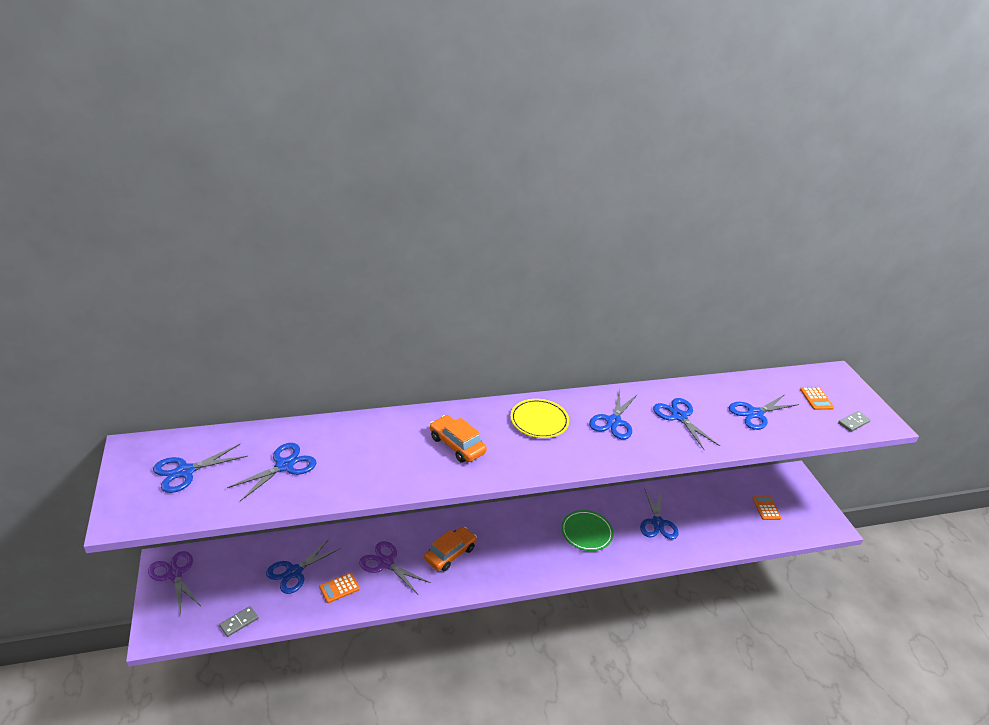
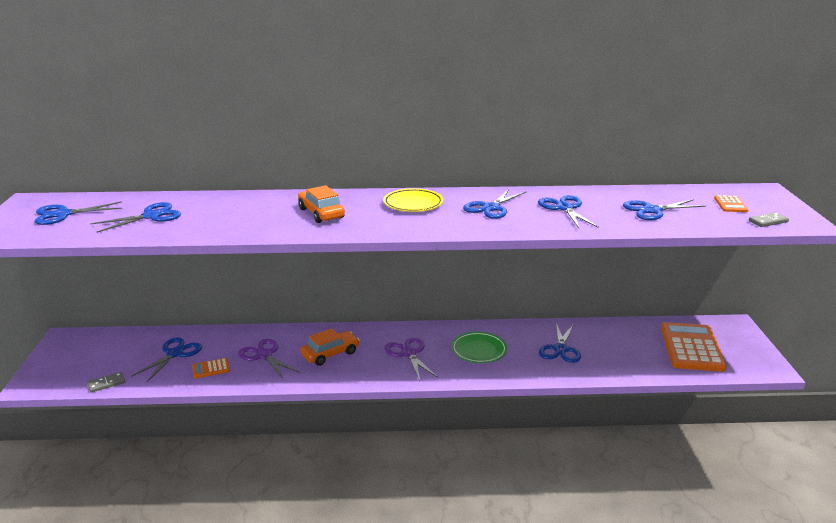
camera: 15 degrees right, 10 degrees down
(174, 574) = (68, 346): purple scissors -> purple scissors (408, 353)
(294, 572) = (175, 354): blue scissors -> blue scissors turned 150 degrees clockwise
(766, 508) = (691, 348): orange calculator -> orange calculator, size x2.28

